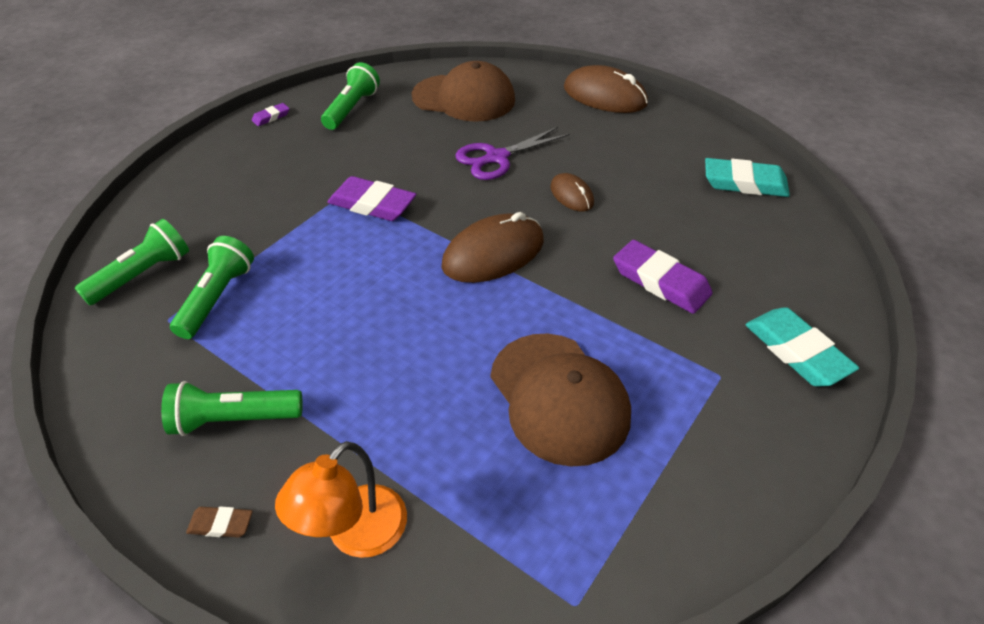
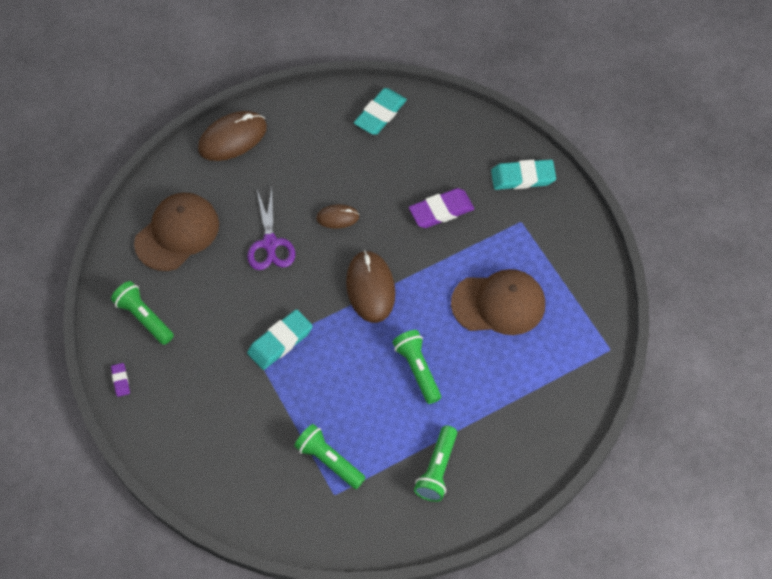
camera: 65 degrees left, 15 degrees up
(143, 275) = (281, 504): green flashlight -> green flashlight (417, 369)
(221, 524) = (503, 488): brown eraser -> none
(356, 535) = (536, 428): orange lamp -> none
(372, 204) = (280, 342): purple eraser -> turquoise eraser

